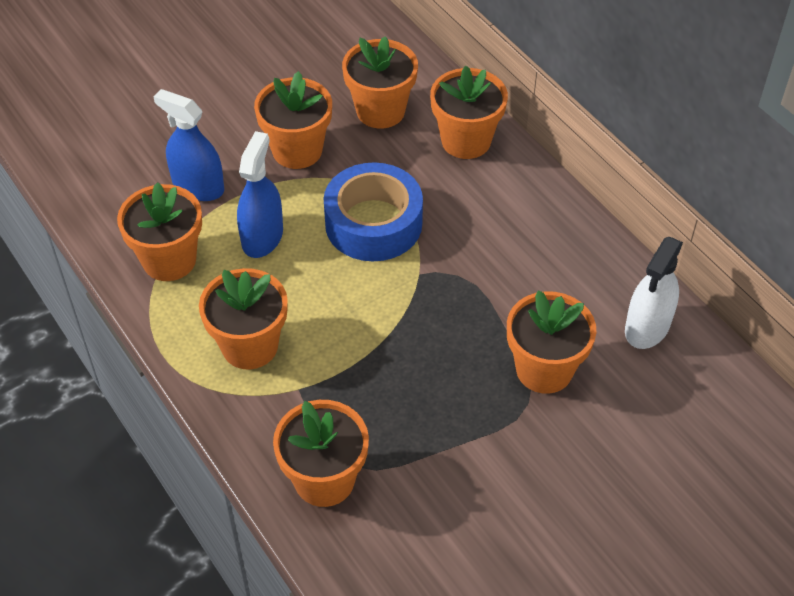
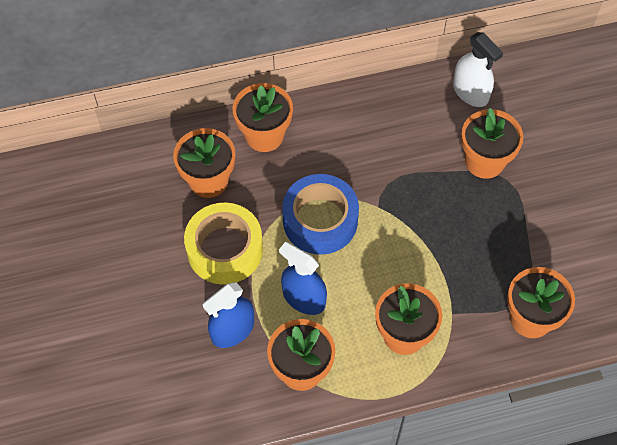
camera: 70 degrees left, 10 degrees up
(297, 150) = (225, 249): orange flower pot -> yellow tape

